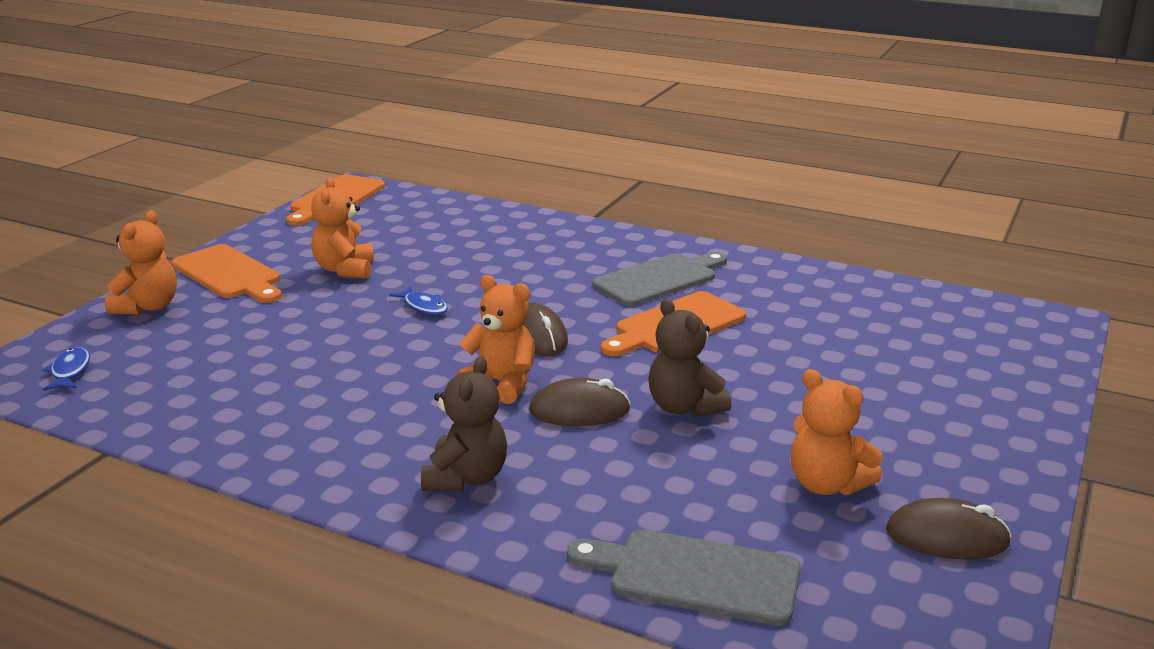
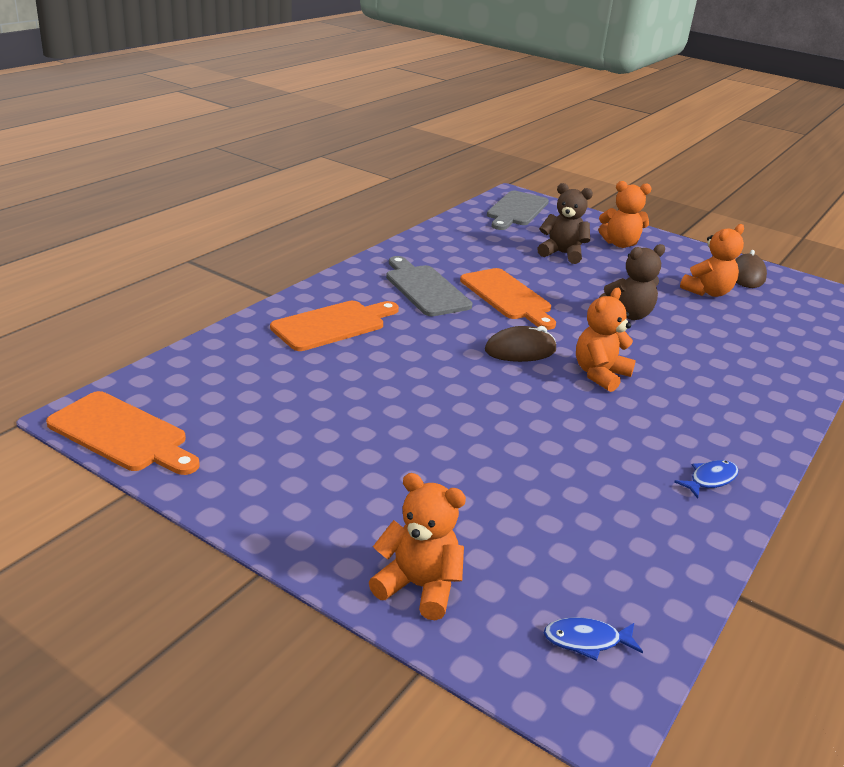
camera: 85 degrees left, 5 degrees up
(229, 274) = (337, 521): orange cutting board -> orange cutting board (333, 325)
(345, 270) = (353, 436): orange teddy bear -> orange teddy bear (620, 244)
(424, 307) = (456, 397): blue fish -> blue fish (710, 479)
(466, 478) = (733, 402): brown teddy bear -> brown teddy bear (562, 254)
(579, 411) = (636, 350): brown mouse -> none
(695, 576) = (807, 343): grey cutting board -> grey cutting board (516, 210)

